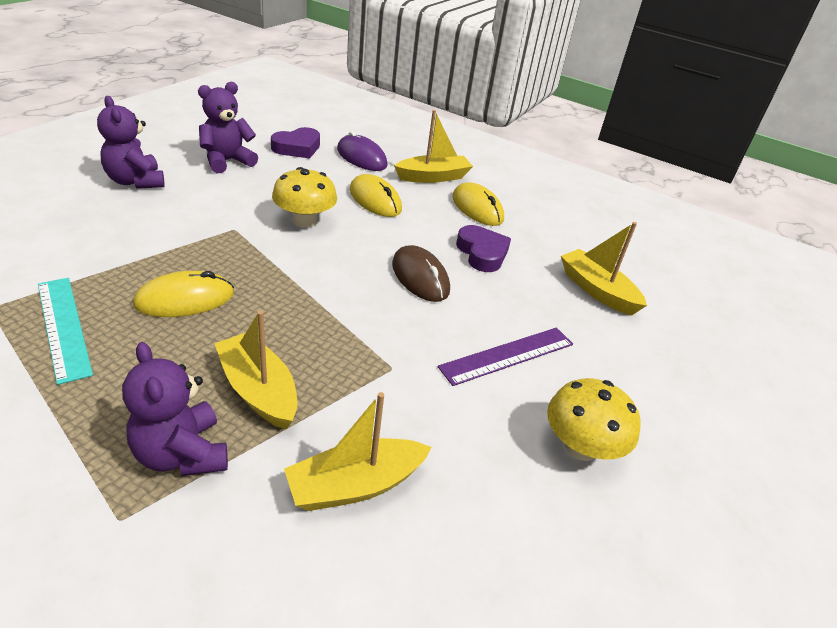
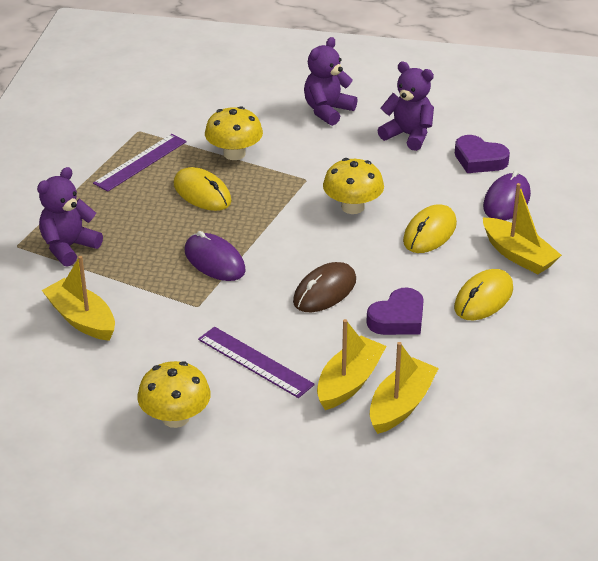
camera: 75 degrees right, 0 degrees up
(63, 327) = (140, 162): turquoise ruler -> purple ruler
(137, 255) = (234, 154): none -> yellow mushroom
(258, 390) = (136, 256): yellow boat -> yellow boat (349, 382)
(320, 330) = (214, 261): none -> purple mouse

